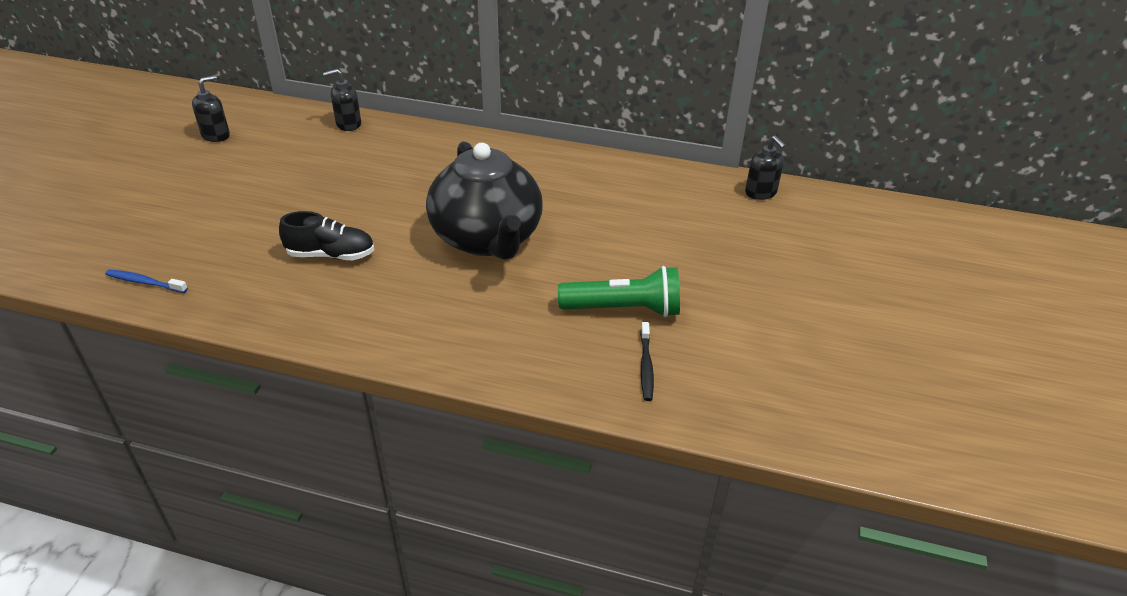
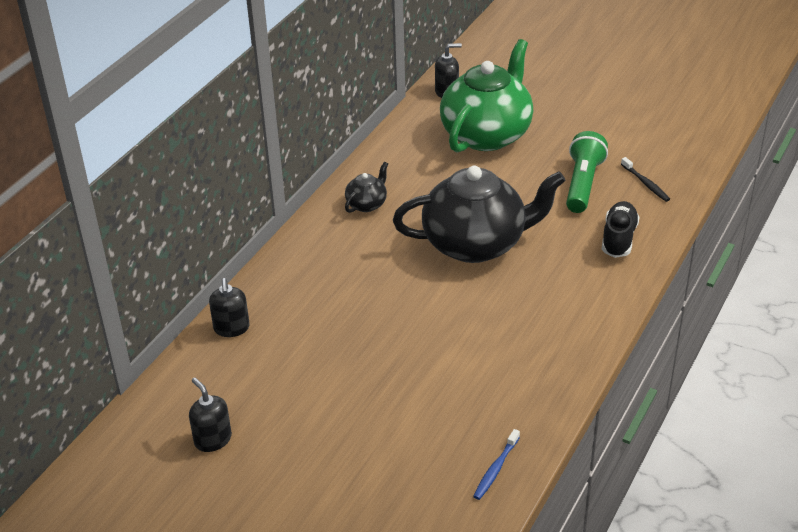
camera: 75 degrees left, 0 degrees up
(331, 255) = (479, 340): black shoe -> black shoe (619, 239)
(536, 166) = (367, 204): none -> black teapot
(646, 366) = (645, 183): black toothbrush -> black toothbrush turned 45 degrees clockwise
(692, 228) = (487, 134): none -> green teapot

